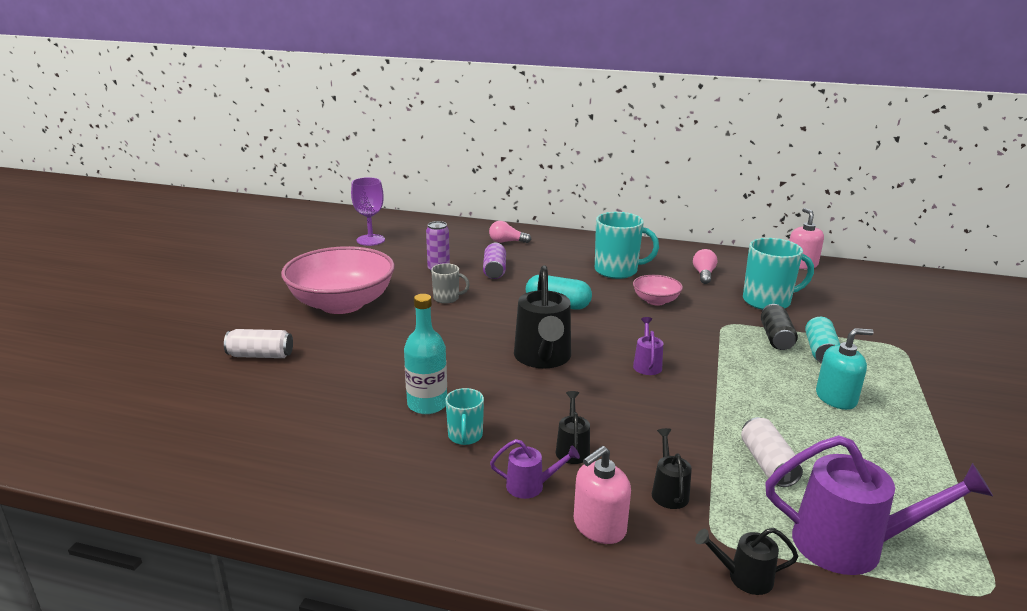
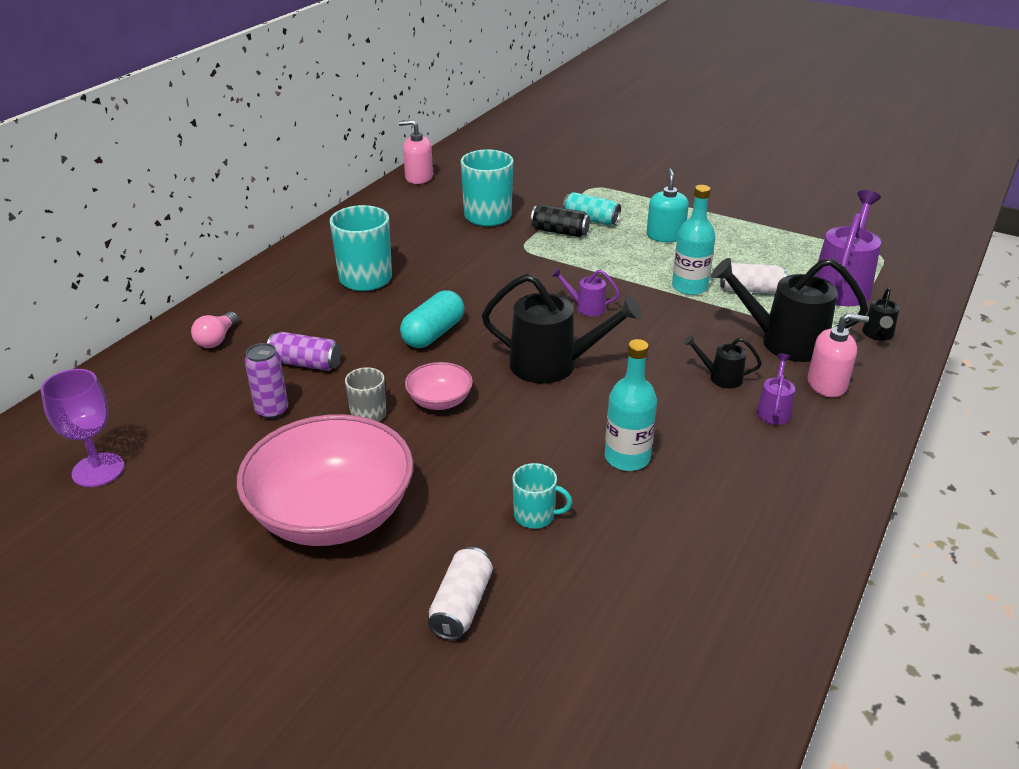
camera: 75 degrees left, 10 degrees up
(465, 436) = (692, 438): turquoise mug -> turquoise mug (535, 516)
(599, 526) = (827, 384): pink soap dispenser -> pink soap dispenser turned 60 degrees counterclockwise
(656, 301) = (455, 272): pink bowl -> pink bowl (439, 401)
(668, 491) = (783, 342): black watering can -> black watering can, size x2.05
(703, 274) = (409, 231): pink light bulb -> none
(736, 420) = (689, 287): none -> turquoise bottle

